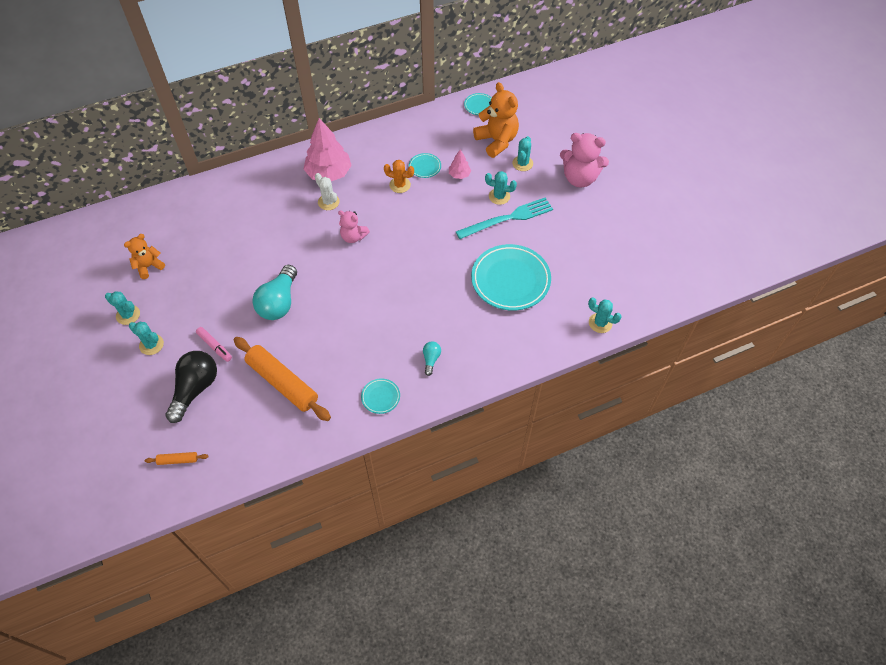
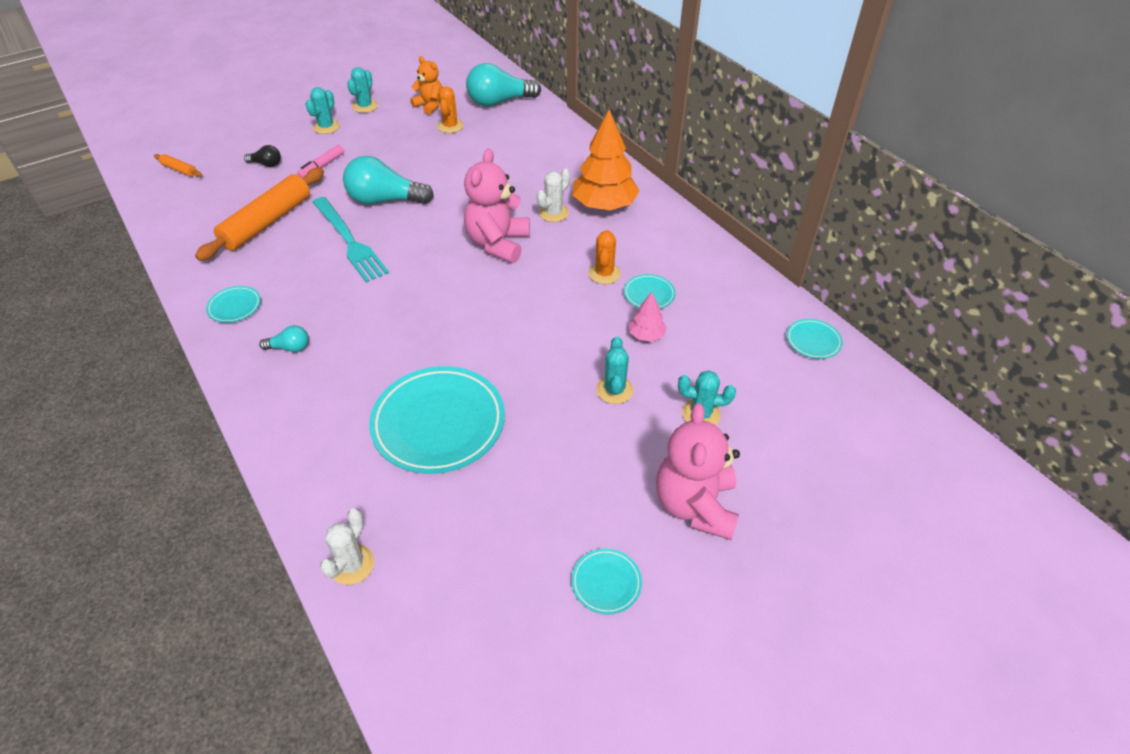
camera: 80 degrees right, 10 degrees down
(164, 218) = (499, 102): none -> turquoise light bulb
(178, 460) = (179, 170): orange rolling pin -> orange rolling pin turned 45 degrees counterclockwise
(188, 254) = (450, 126): none -> orange cactus
(195, 389) = (266, 164): black light bulb -> black light bulb, size x0.48
(329, 173) = (604, 205): pink tree -> orange tree
(353, 237) = (498, 243): pink teddy bear -> pink teddy bear, size x1.66
(497, 141) = (740, 373): orange teddy bear -> none
(508, 218) = (568, 406): turquoise fork -> turquoise fork (349, 241)
(600, 323) = (352, 564): turquoise cactus -> white cactus
(619, 219) = (606, 583): none -> turquoise plate

